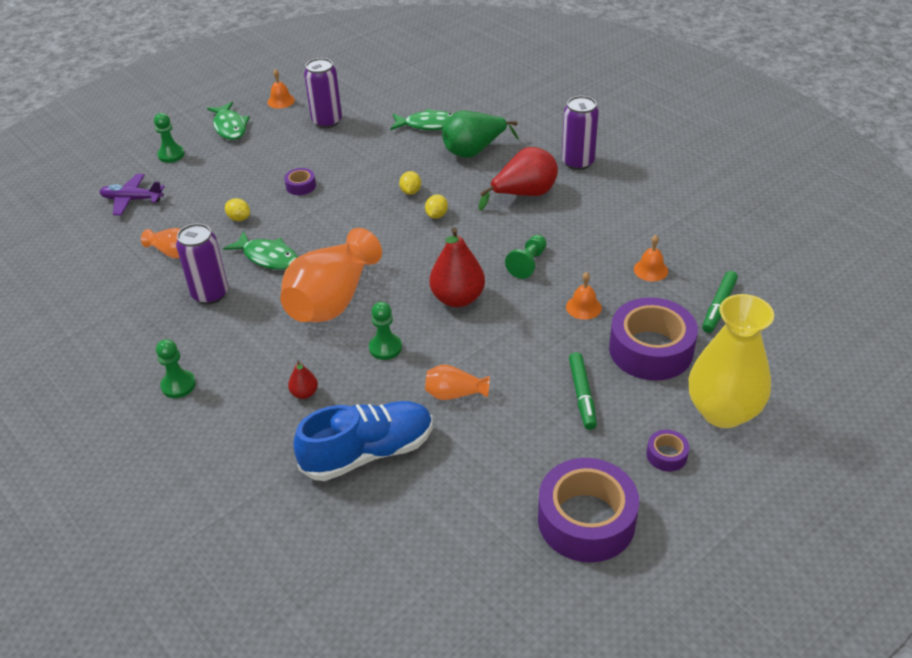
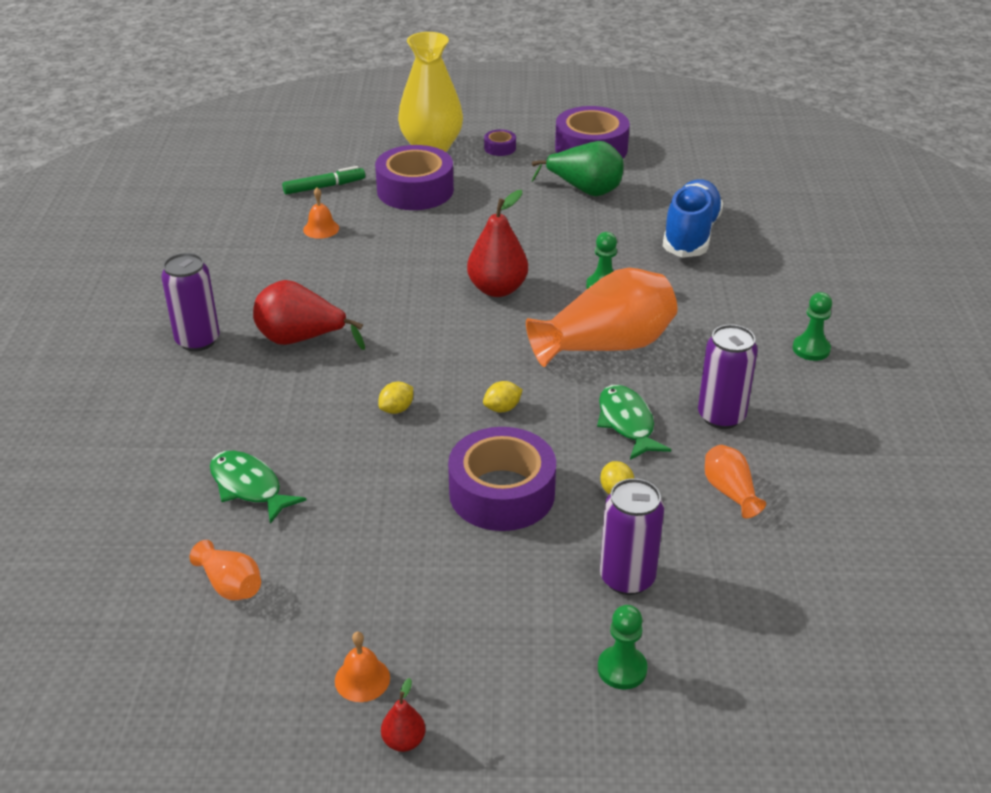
camera: 140 degrees left, 5 degrees down
(132, 200) = (733, 611): purple plane -> none
(230, 127) = (489, 671): green fish -> none
(301, 186) = (502, 493): purple tape -> purple tape, size x2.28
(304, 393) = (703, 290): red pear -> red pear (404, 741)
(327, 121) = (352, 583): purple can -> purple can (627, 578)
(368, 453) = (690, 235): blue shoe -> blue shoe turned 90 degrees clockwise
(436, 215) = (409, 368): yellow lemon -> yellow lemon (502, 408)
(454, 394) = (588, 235): orange vase -> orange vase (230, 585)
(474, 151) = (263, 416): green pear -> green pear (585, 190)
(528, 263) = (401, 283): green pawn -> none
(582, 395) = (501, 193): green marker -> none
(583, 307) = (413, 233): orange bell -> none

